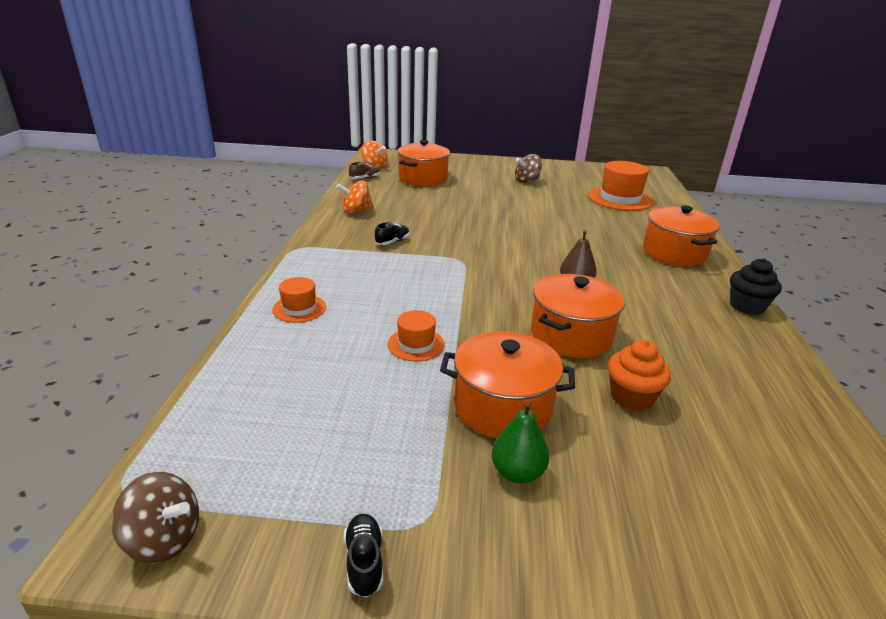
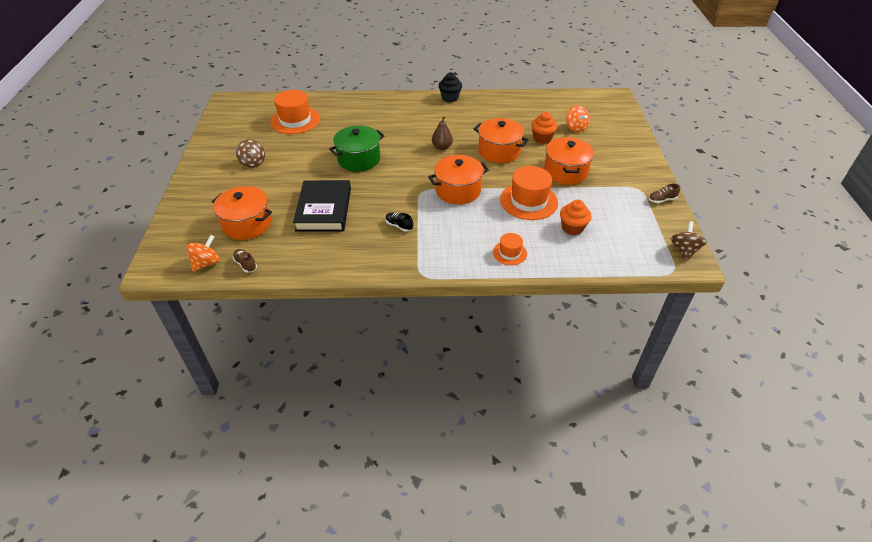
camera: 95 degrees left, 15 degrees up
(325, 379) = (572, 228): none -> orange cupcake
(356, 211) = (338, 255): orange spinning top -> orange spinning top (575, 128)
(364, 562) = (661, 200): black shoe -> brown shoe
(416, 344) = (528, 201): orange hat -> orange hat, size x1.85
(437, 207) = (324, 209): none -> black book
(517, 472) = (602, 168): green pear -> none
(537, 227) = (359, 159): none -> green pot
(674, 253) = (390, 110): orange pot -> orange pot (458, 190)

